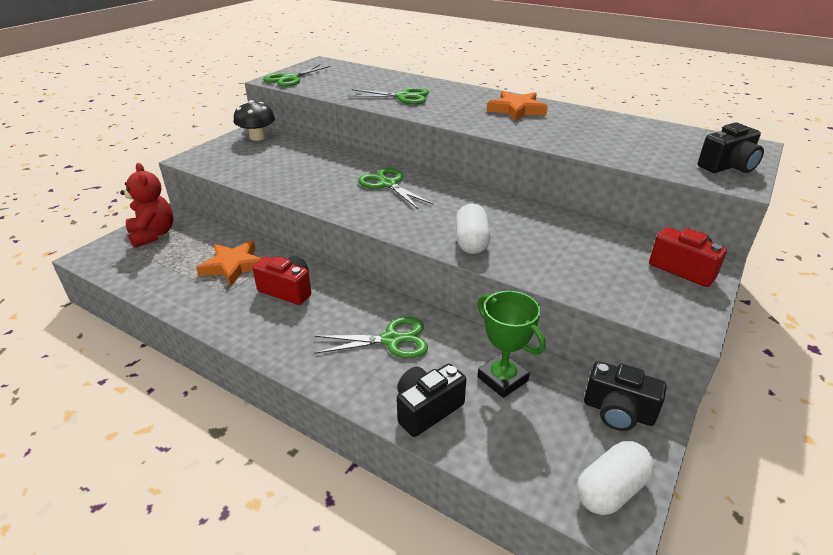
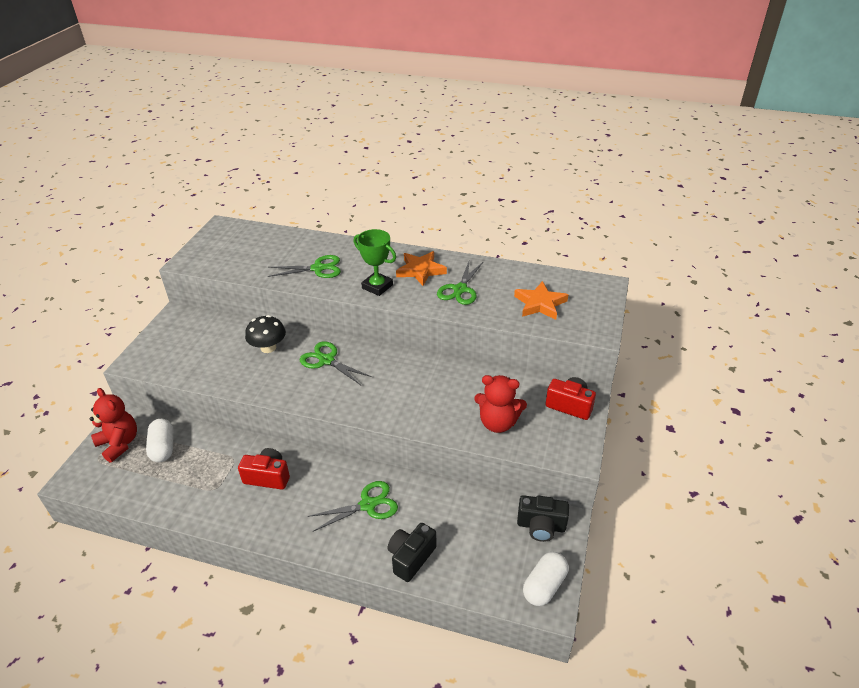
camera: 15 degrees left, 5 degrees up
(233, 266) = (210, 462): orange star -> orange star (540, 304)
(257, 137) = (184, 322): black mushroom -> black mushroom (268, 347)
(290, 79) = (202, 258): green scissors -> green scissors (460, 289)
(471, 242) = (412, 411): white capsule -> white capsule (163, 448)
(502, 379) = (458, 519): green trophy -> green trophy (377, 286)
(579, 270) = (498, 423): none -> red teddy bear
(728, 166) = (590, 314): black camera -> none

